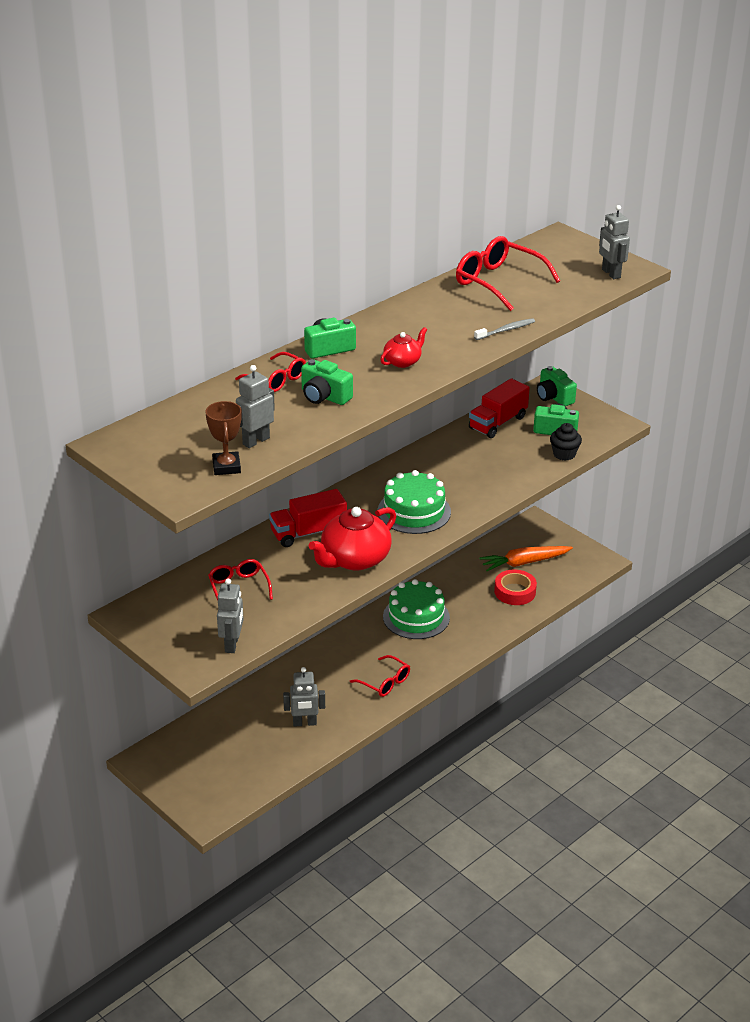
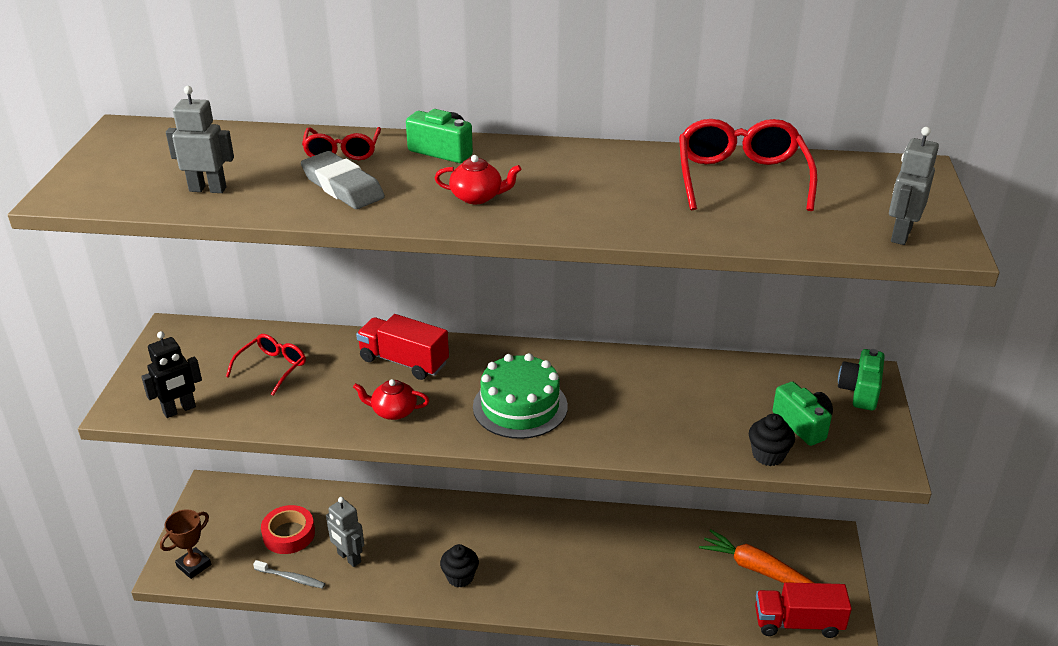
camera: 50 degrees right, 0 degrees up
(226, 467) = (140, 195): brown trophy -> brown trophy (194, 565)
(232, 644) = (179, 410): grey robot -> black robot
(324, 396) = (343, 186): green camera -> grey eraser
(354, 559) = (393, 411): red teapot -> red teapot, size x0.52
(384, 682) = (460, 577): red glasses -> black cupcake
(416, 617) = (577, 541): green cake -> none
(498, 423) = (751, 378): red truck -> red truck (798, 623)
(506, 330) = (644, 225): grey toothbrush -> grey toothbrush (291, 578)
(515, 592) = (704, 590): red tape -> red tape (289, 534)

